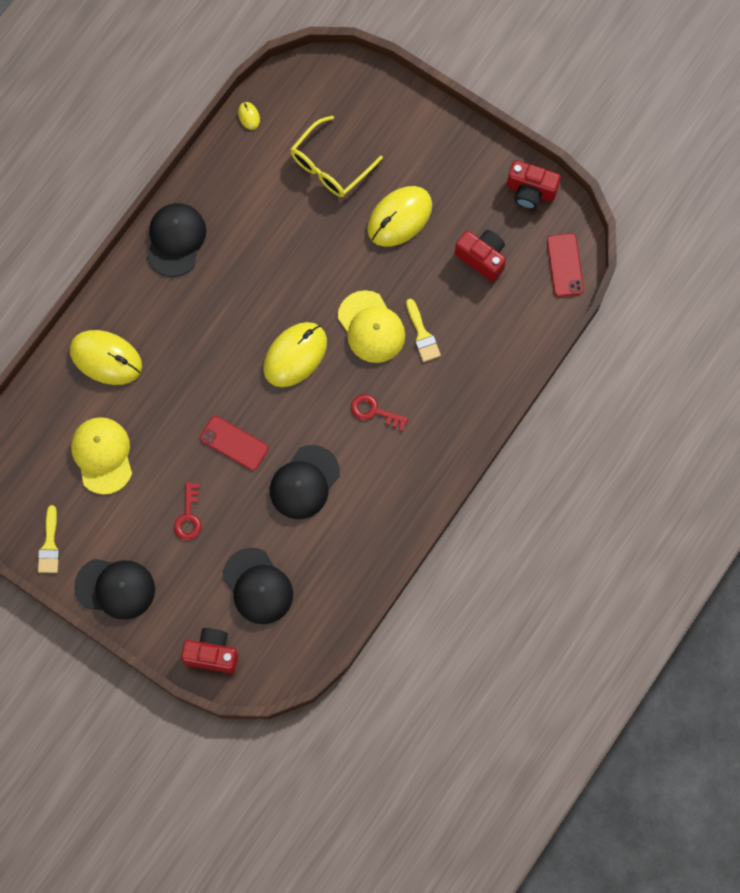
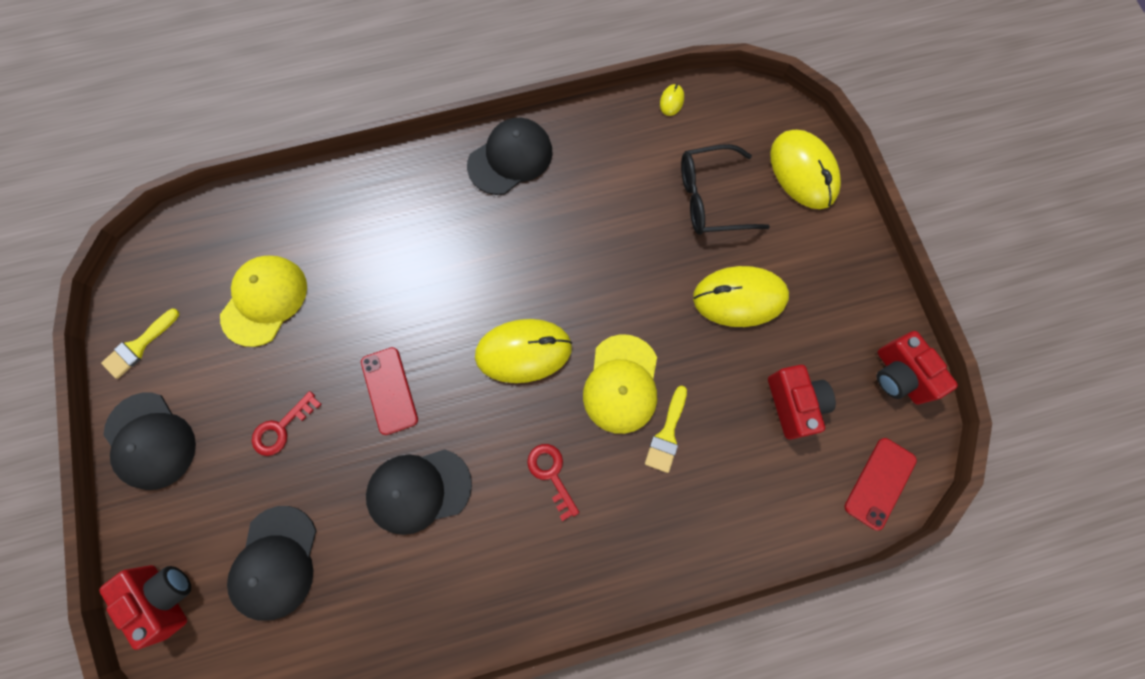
camera: 40 degrees right, 0 degrees up
(106, 358) = (353, 214): yellow mouse -> yellow mouse (803, 172)
(330, 166) = (710, 198): yellow glasses -> black glasses

